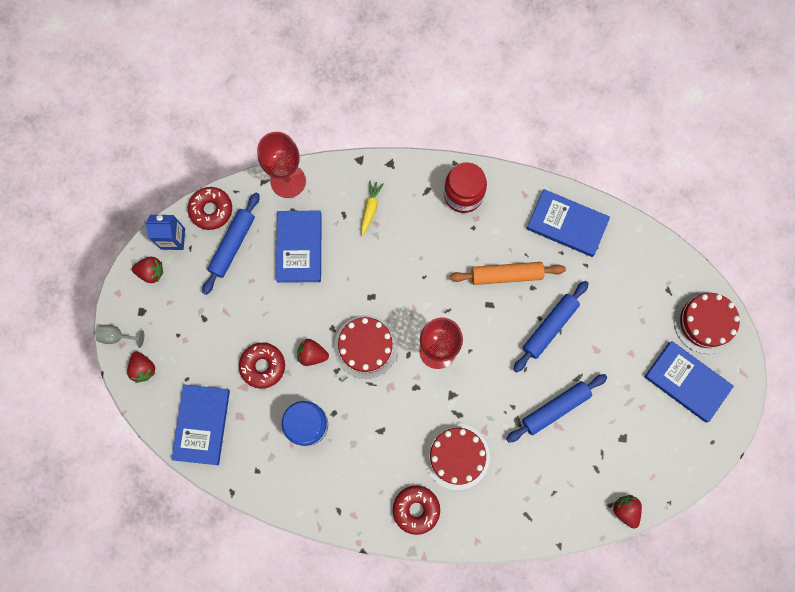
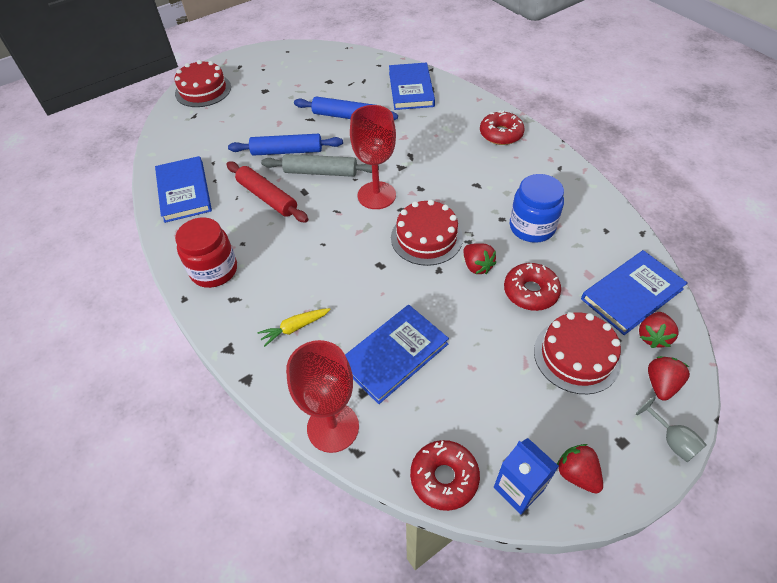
camera: 130 degrees left, 25 degrees down
(232, 245) = (457, 417): blue rolling pin -> none
(456, 456) = (439, 138): red cake -> red cake (576, 356)
(500, 332) = (320, 172): none -> grey rolling pin
(506, 275) = (267, 197): orange rolling pin -> red rolling pin
(625, 510) = (374, 58): red strawberry -> red strawberry (653, 337)
(687, 382) = (257, 77): blue book -> blue book (411, 89)

